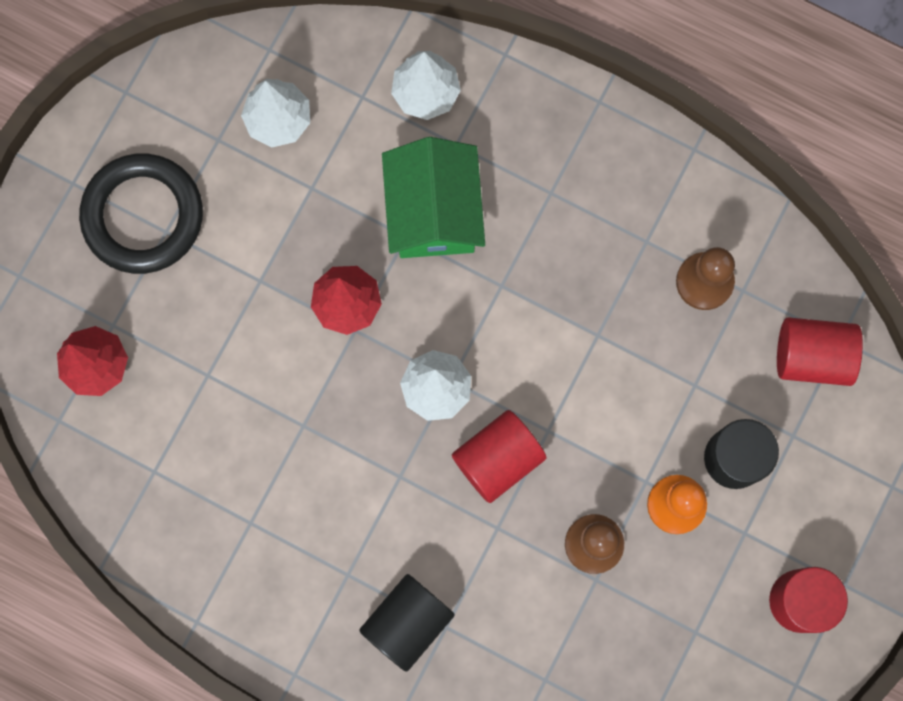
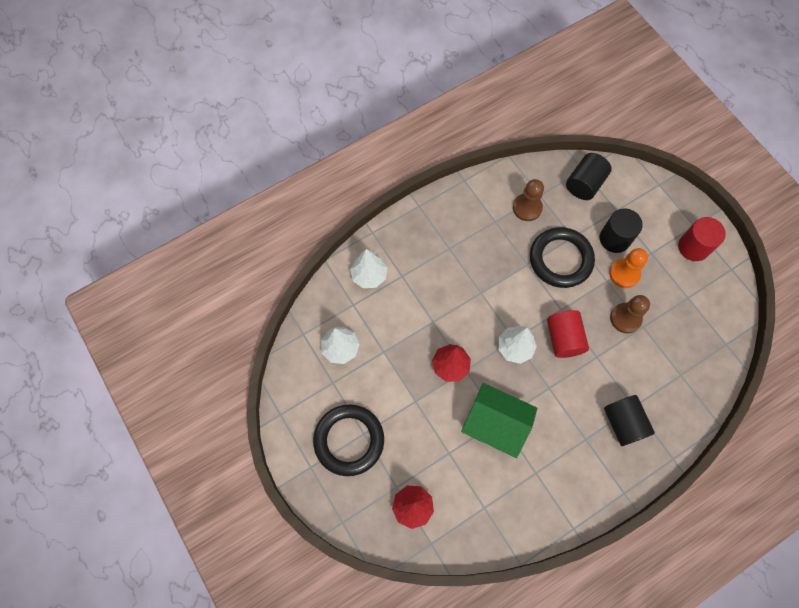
camera: 60 degrees left, 10 degrees down
(433, 211) = (428, 303): green house -> green house (495, 424)
(639, 385) = (560, 259): none -> black ring
(812, 356) = (584, 184): red cylinder -> black cylinder

